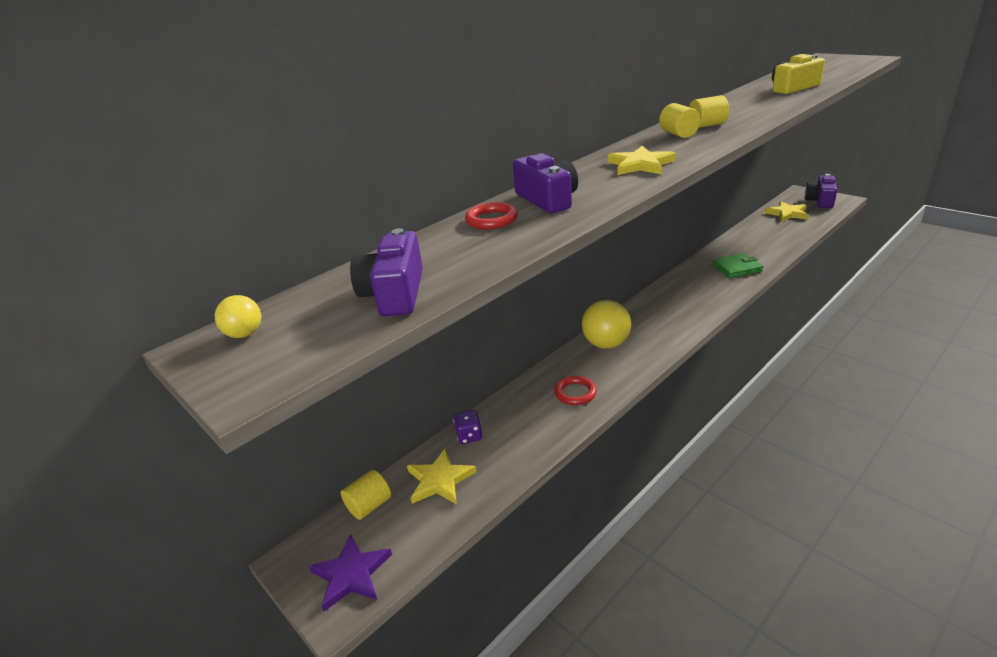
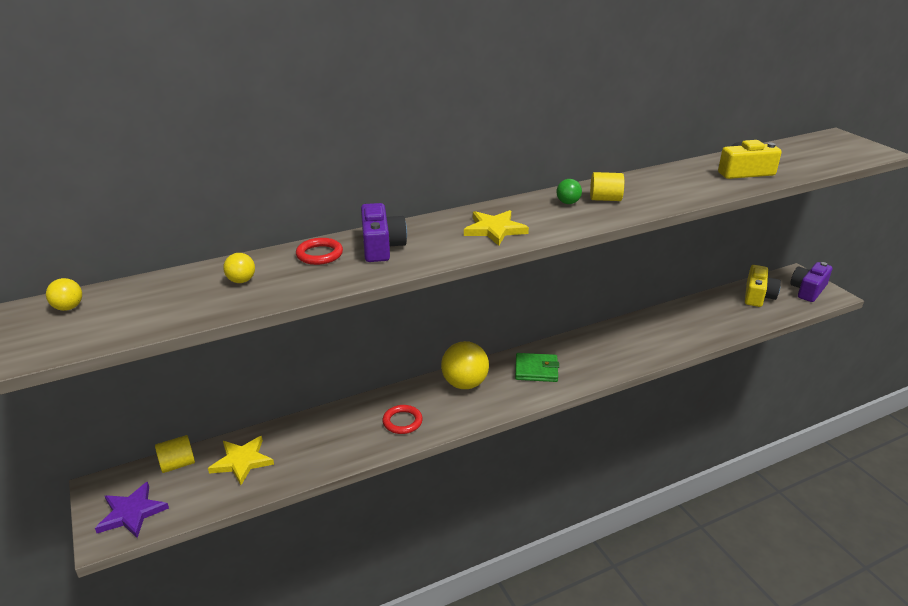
camera: 15 degrees right, 0 degrees up
(395, 293) = (188, 304): purple camera -> none
(432, 259) = (241, 281): none -> yellow ball
(469, 436) = (290, 432): purple dice -> none
(678, 134) = (568, 203): yellow cylinder -> green ball
(737, 268) = (651, 342): green wallet -> green wallet (536, 370)
(787, 213) = (757, 296): yellow star -> yellow camera

